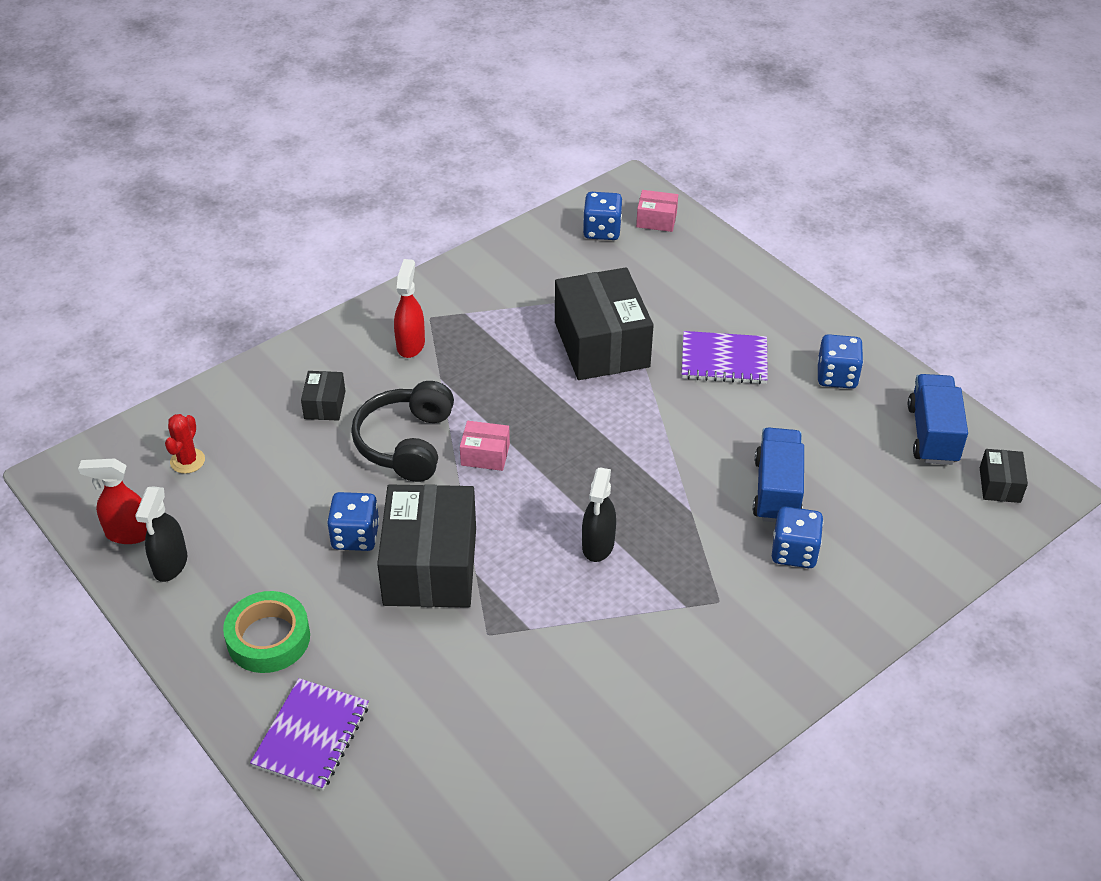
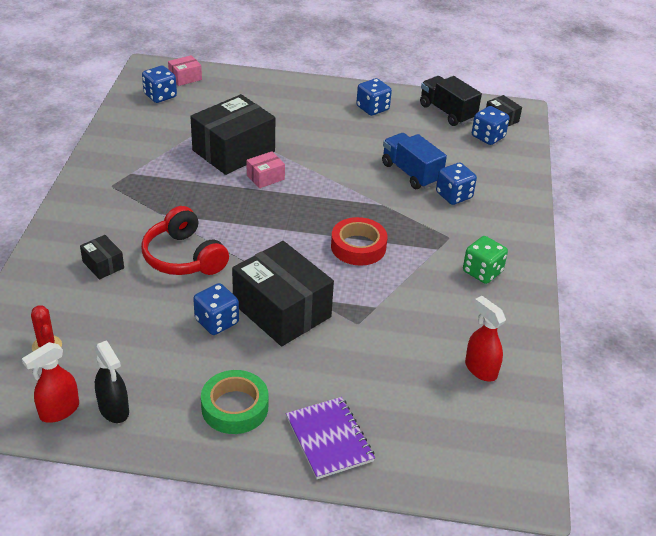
camera: 45 degrees left, 5 degrees down
(406, 443) = (183, 257): black headphones -> red headphones
(411, 344) = (117, 205): red spray bottle -> red spray bottle (480, 369)
(485, 455) = (239, 238): pink box -> pink box (265, 177)
(598, 545) = (358, 247): black spray bottle -> red tape
(601, 344) = (233, 151): black box -> black box turned 75 degrees counterclockwise
(703, 670) = (482, 272): none -> green dice
(724, 360) = (308, 127): purple notebook -> none
(932, 434) = (447, 112): blue truck -> black truck
(945, 500) = (488, 137): none -> blue dice

